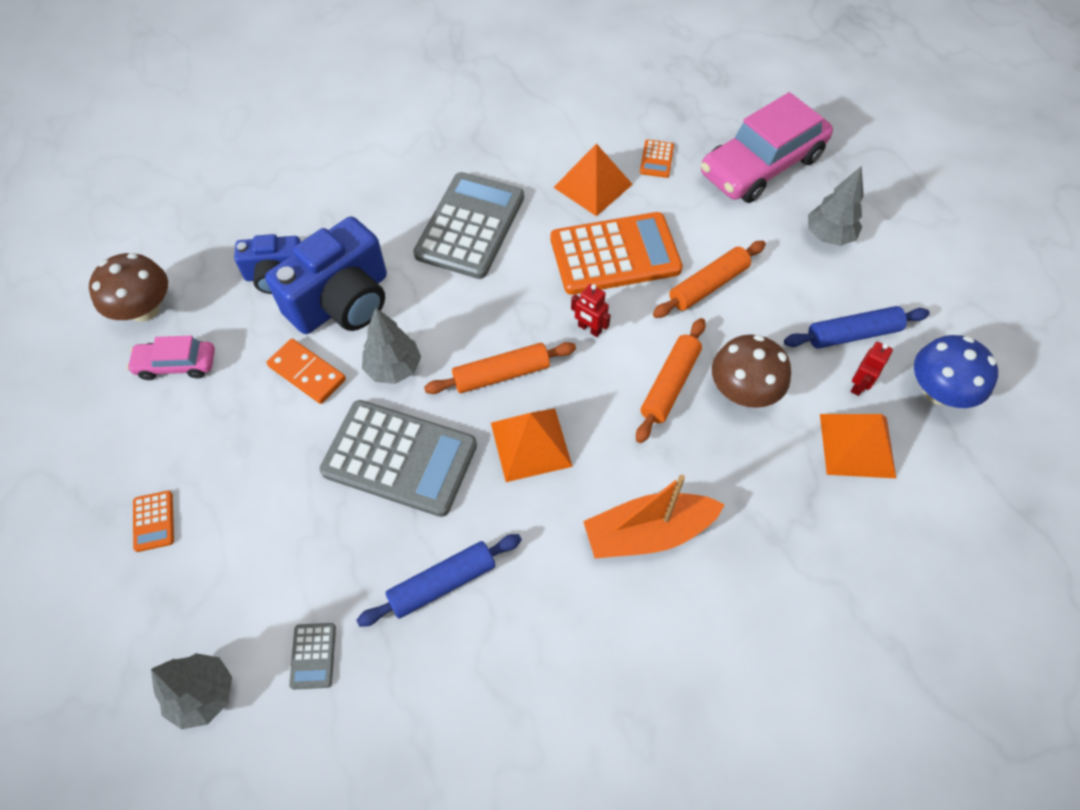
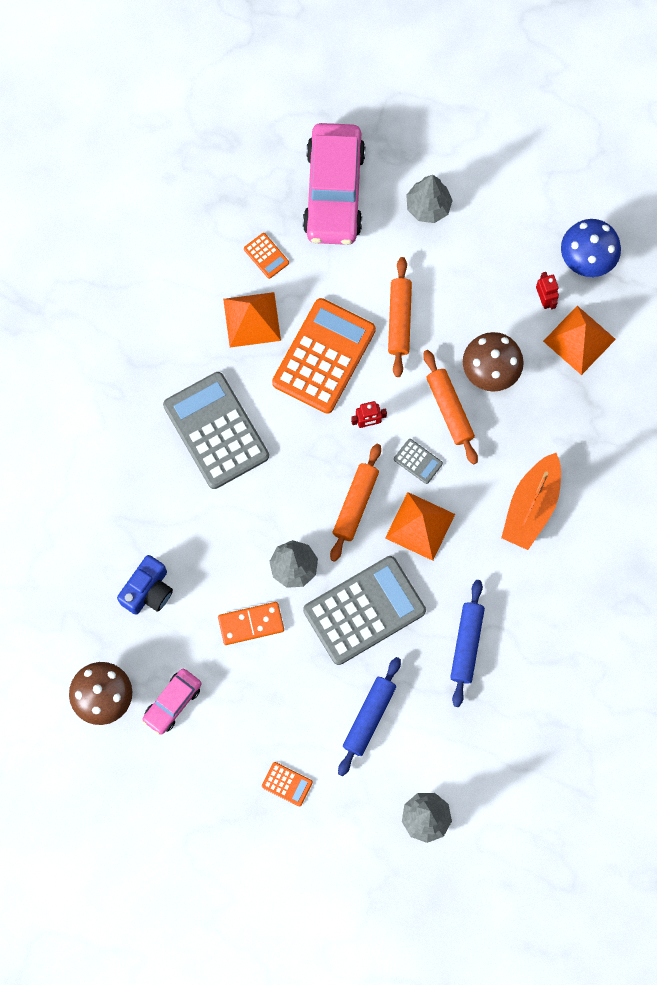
camera: 50 degrees left, 15 degrees up
(313, 656) = (451, 745): grey calculator -> grey calculator (418, 461)
(342, 301) = (209, 562): blue camera -> none
(853, 334) = (509, 267): blue rolling pin -> blue rolling pin (369, 717)

